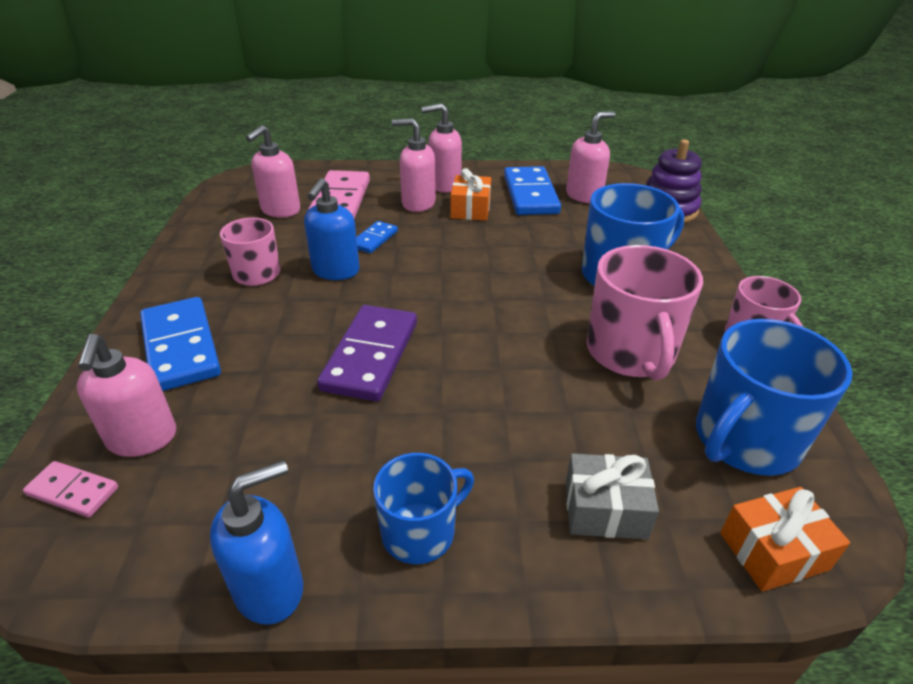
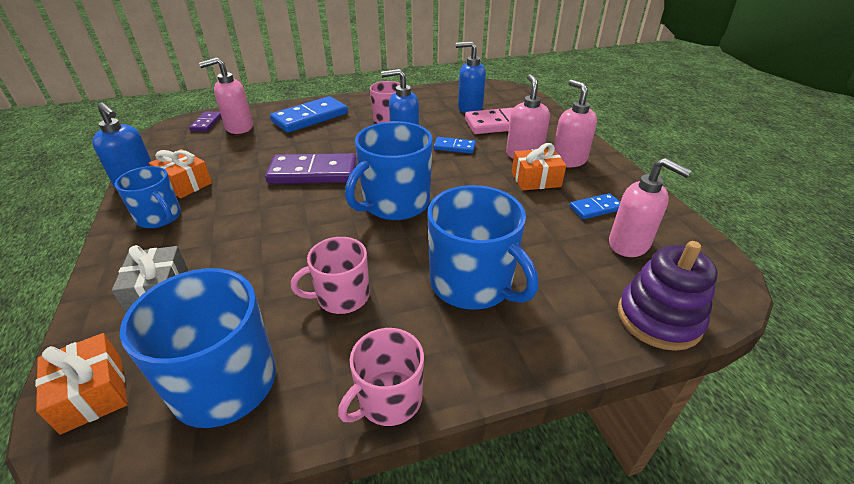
camera: 75 degrees right, 0 degrees up
(73, 491) = (206, 123): pink domino -> purple domino
(280, 210) = (469, 108): pink soap dispenser -> blue soap dispenser
(323, 506) = (185, 184): none -> orange gift
(477, 298) = (395, 203): none -> blue mug
(530, 194) = (595, 208): blue domino -> blue domino, size x0.52
(631, 352) = (342, 296): pink mug -> pink mug, size x0.61

